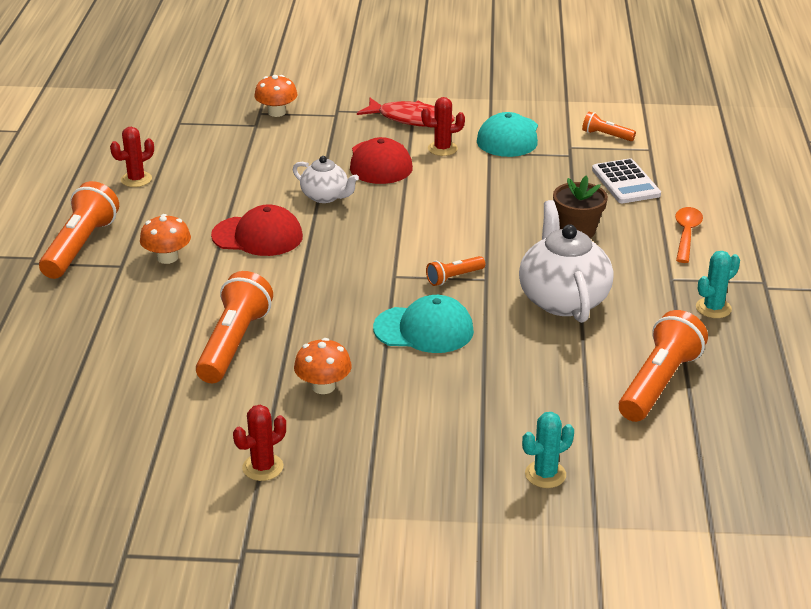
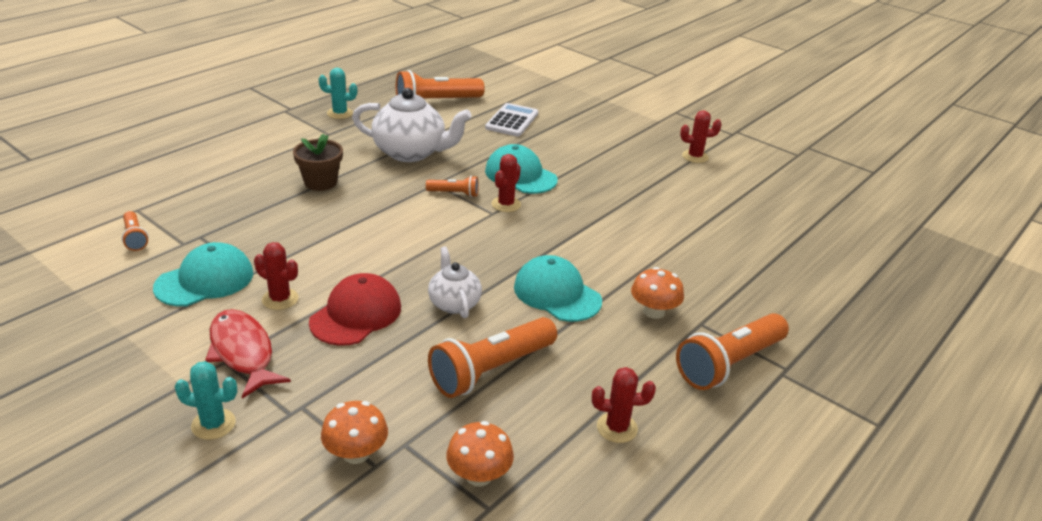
camera: 145 degrees left, 0 degrees up
(234, 344) = (656, 221): orange flashlight -> orange flashlight (491, 370)
(257, 236) = (557, 294): red cap -> turquoise cap
(323, 386) = (621, 175): orange mushroom -> orange mushroom (479, 475)
(394, 290) = (506, 204): none -> red cactus
(545, 474) = (552, 100): turquoise cactus -> turquoise cactus (213, 424)
(563, 299) = (411, 152): white teapot -> white teapot turned 105 degrees counterclockwise
(626, 182) = (216, 195): white calculator -> white calculator (512, 121)
(686, 234) = (262, 148): orange spoon -> none

